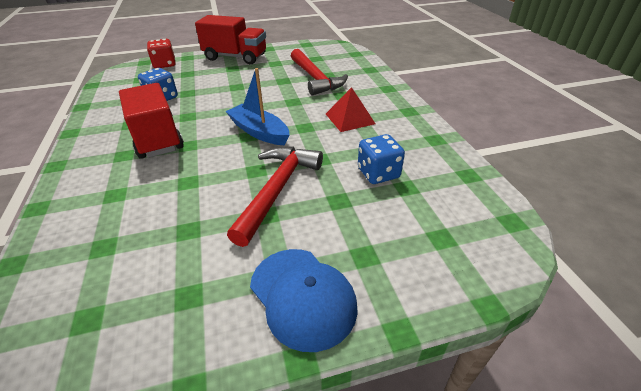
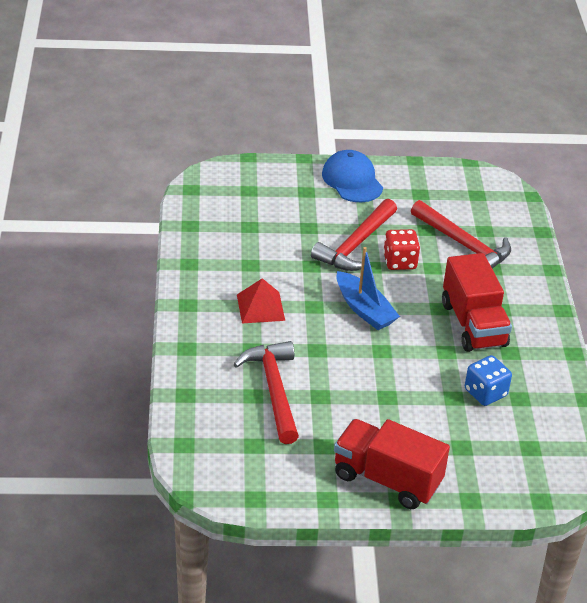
camera: 170 degrees left, 0 degrees up
(141, 218) = (463, 244): none -> red hammer
(164, 64) = (503, 482): red dice -> red dice (400, 262)
(378, 173) = (265, 241): blue dice -> none

